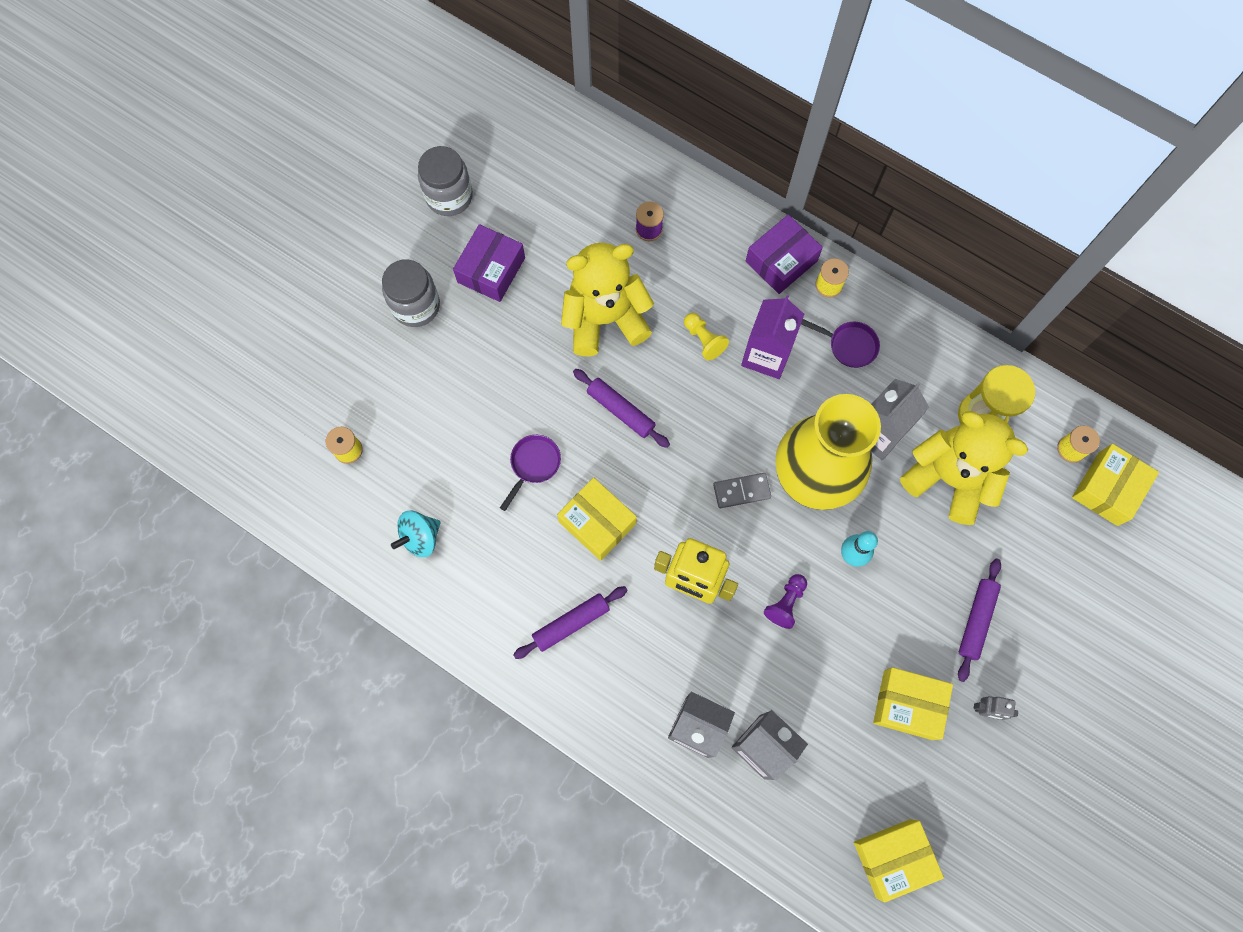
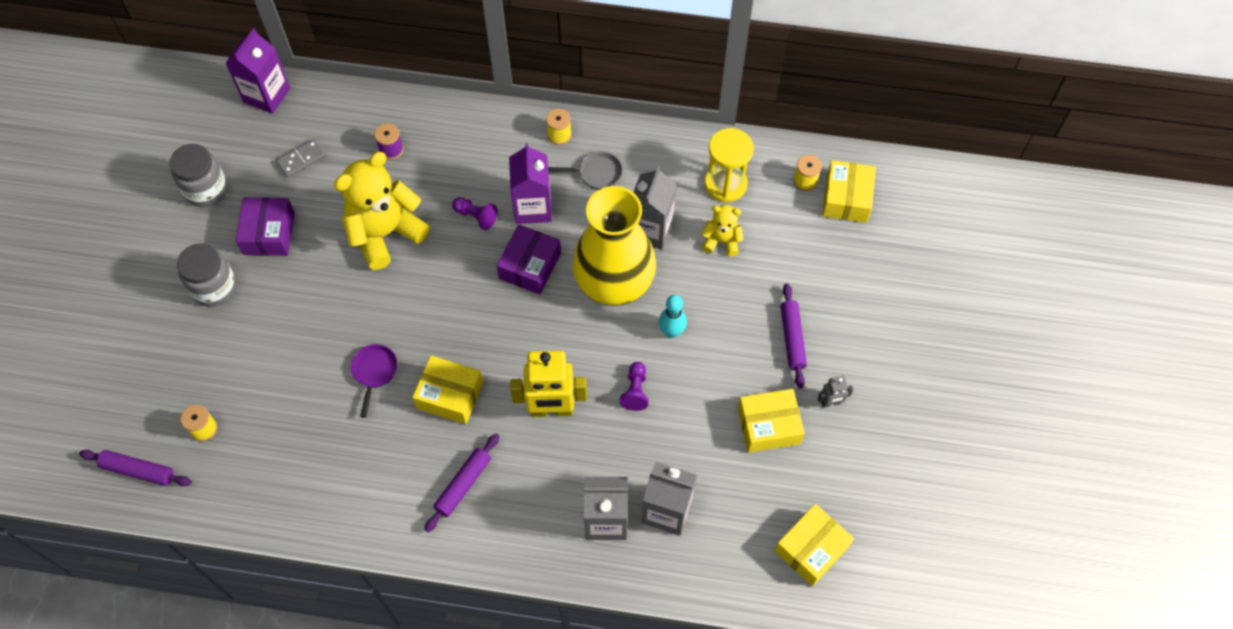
camera: 25 degrees left, 10 degrees down
(420, 537) = (300, 472): turquoise spinning top -> none
(549, 117) = (267, 95): none -> purple carton
(621, 410) = (430, 299): purple rolling pin -> purple rolling pin (138, 470)
(704, 340) = (476, 216): yellow pawn -> purple pawn
(741, 491) = (560, 320): grey domino -> grey domino (301, 159)
(781, 261) = (512, 131): purple box -> purple box (530, 266)
(849, 345) = (596, 173): purple pan -> grey pan
(949, 478) = (721, 241): yellow teddy bear -> yellow teddy bear, size x0.50

